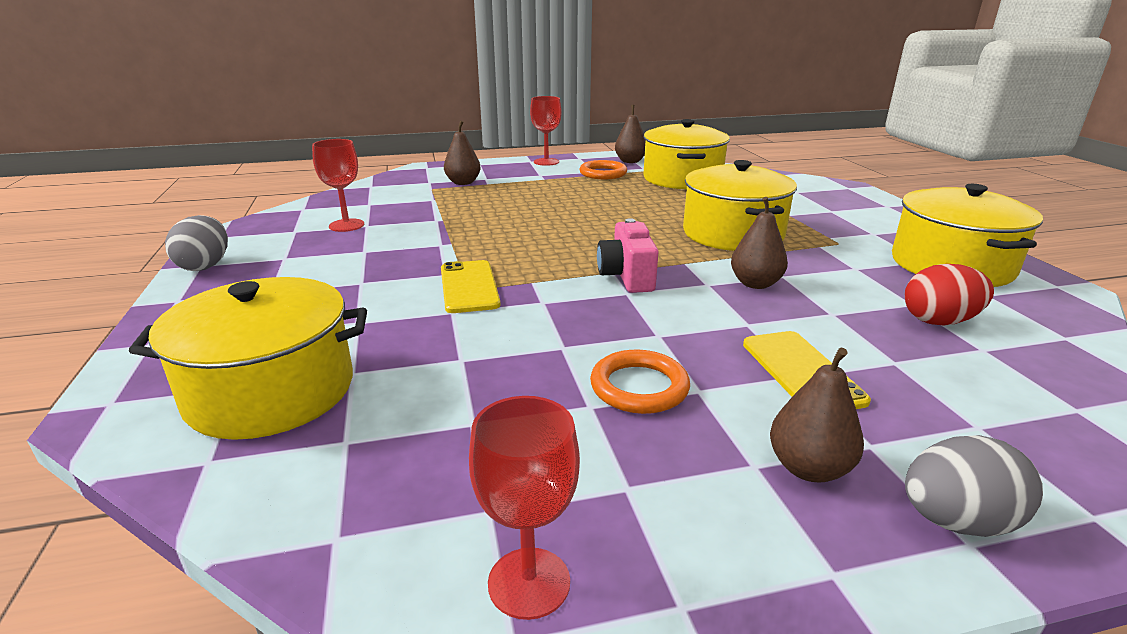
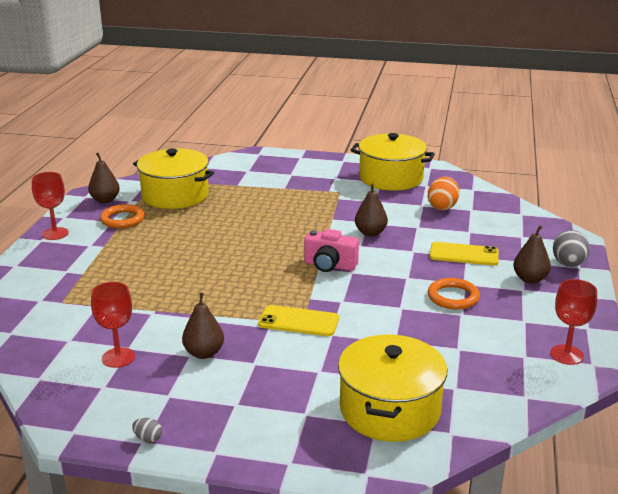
camera: 65 degrees left, 0 degrees up
(205, 266) = (148, 438): grey egg -> grey egg, size x0.49
(463, 183) = (65, 284): brown pear -> brown pear (204, 353)
(732, 234) = (297, 214): yellow pot -> none
(939, 321) = (442, 207): red egg -> orange egg

